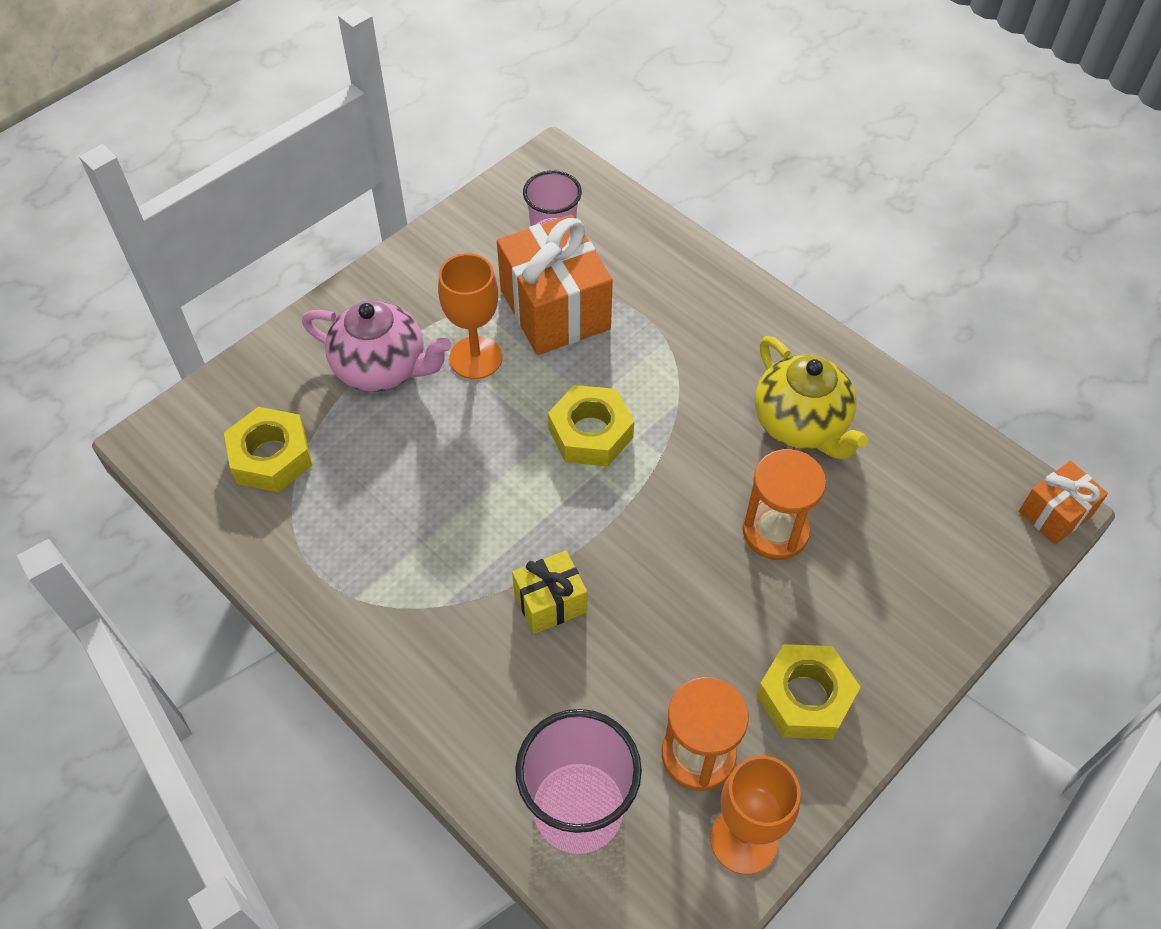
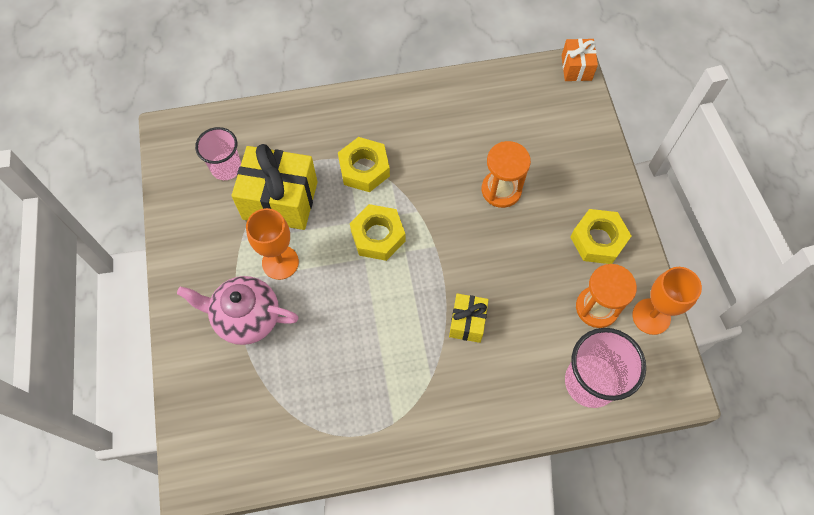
camera: 55 degrees left, 10 degrees up
(271, 457) = (261, 417): yellow nut -> yellow nut (364, 169)
(382, 368) = (246, 317): pink teapot -> pink teapot turned 135 degrees counterclockwise
(555, 309) = (280, 200): orange gift -> yellow gift
(801, 424) = (449, 135): yellow teapot -> none

